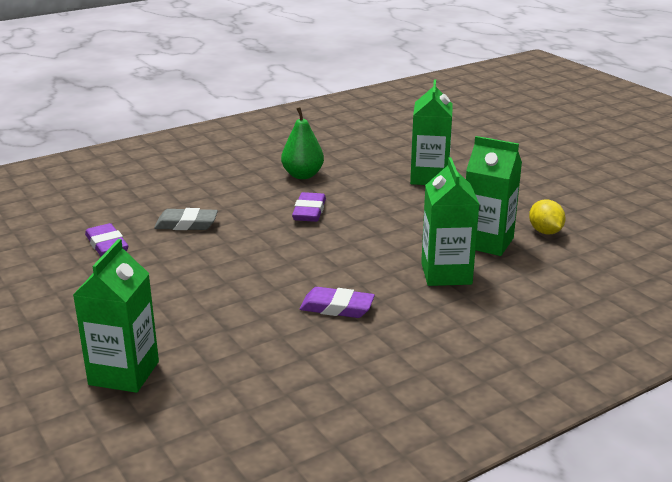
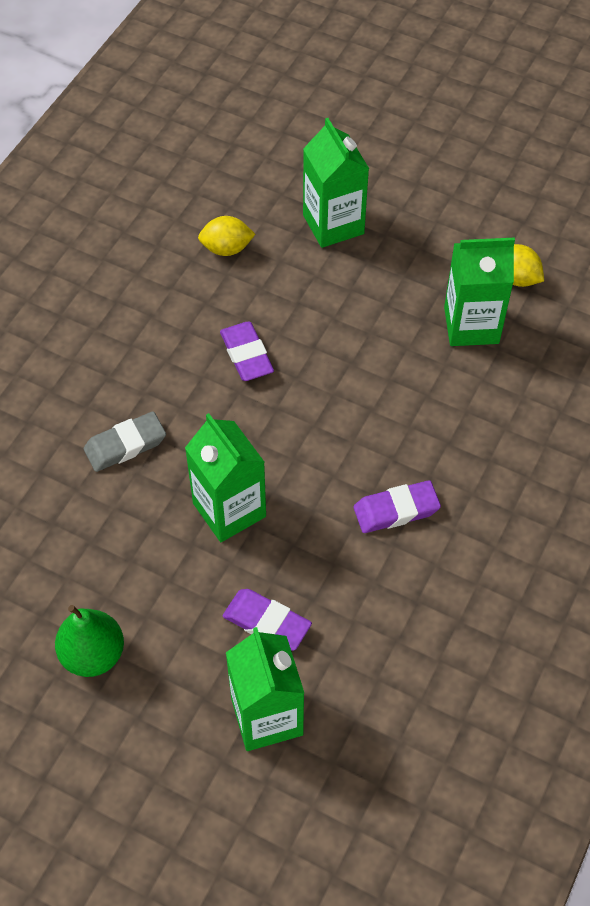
camera: 30 degrees left, 30 degrees up
(106, 245) = (66, 528): purple eraser -> purple eraser (266, 623)
(302, 175) = (185, 284): green pear -> green pear (93, 654)
(346, 169) = (226, 248): none -> yellow lemon
(446, 274) = (464, 400): green carton -> green carton (229, 510)

